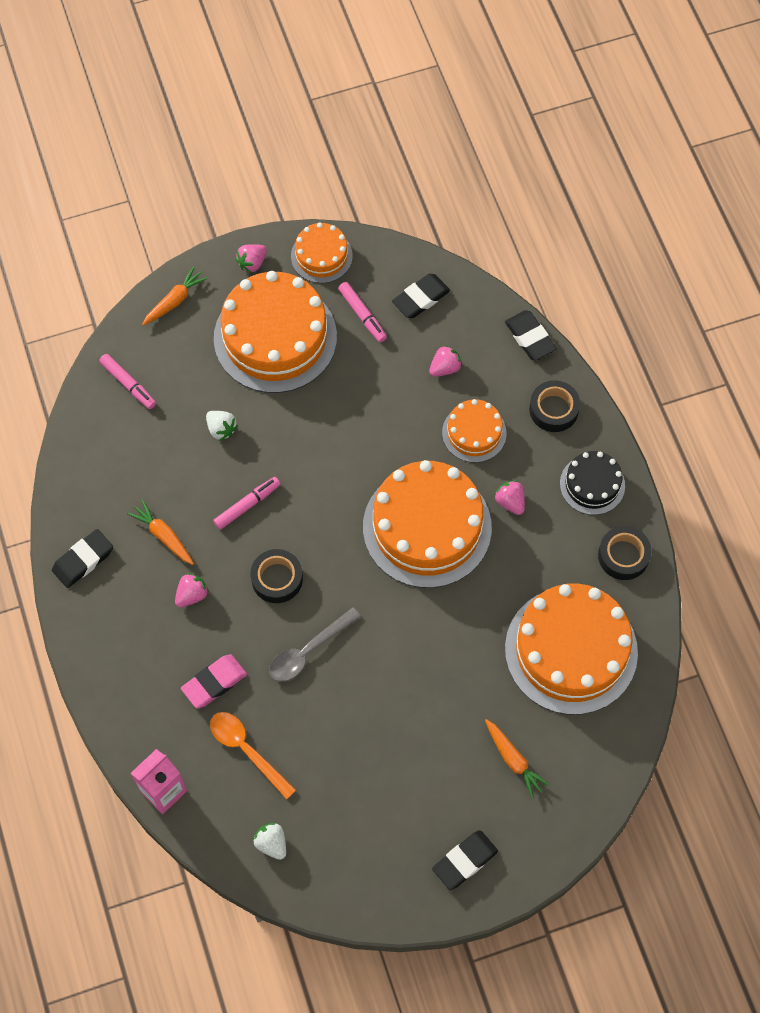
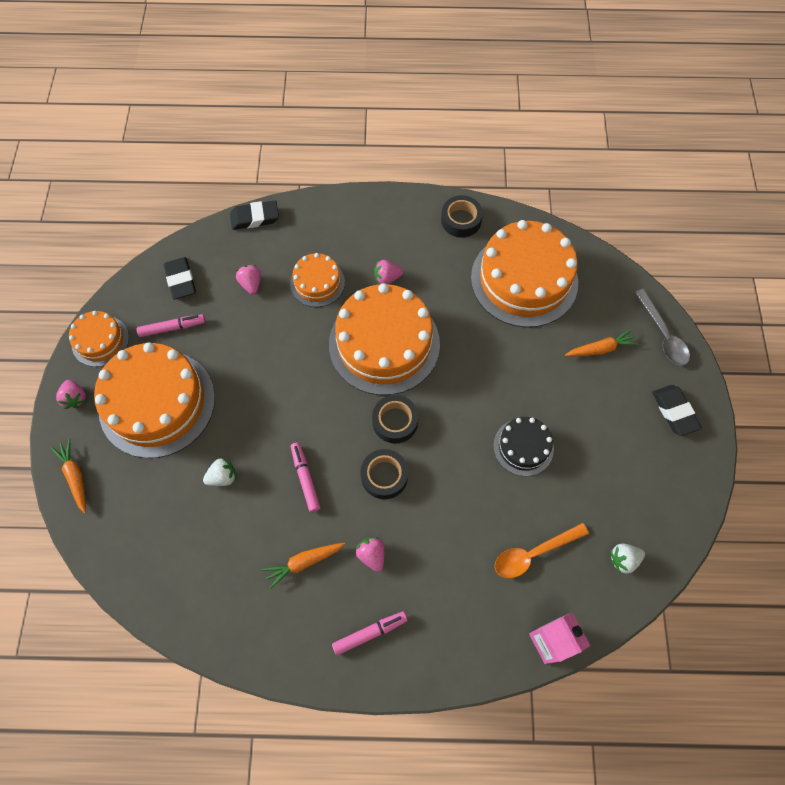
camera: 70 degrees left, 0 degrees up
(83, 560) = (298, 647): black eraser -> none
(128, 384) = (137, 546): pink marker -> pink marker (370, 633)
(214, 683) = (462, 562): pink eraser -> none
(308, 651) = (459, 472): grey spoon -> grey spoon (663, 334)
(553, 409) = (323, 223): black tape -> black tape (395, 421)
(592, 484) = (395, 220): black cake -> black cake (523, 447)

